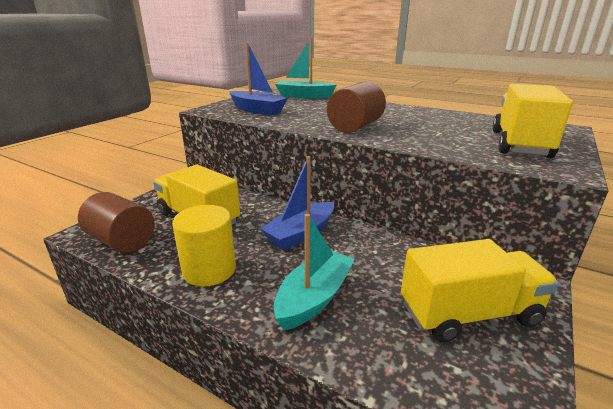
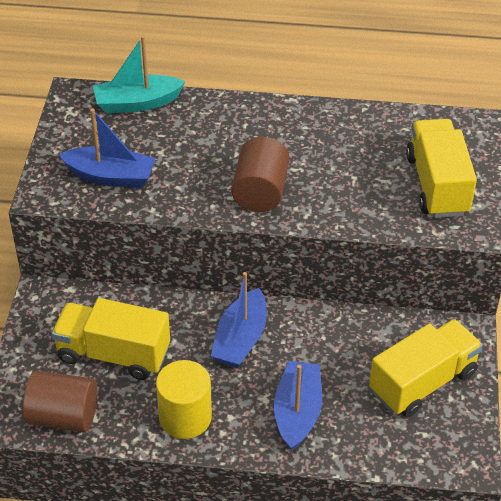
camera: 25 degrees left, 20 degrees up
(314, 298) = (297, 412): turquoise boat -> blue boat

